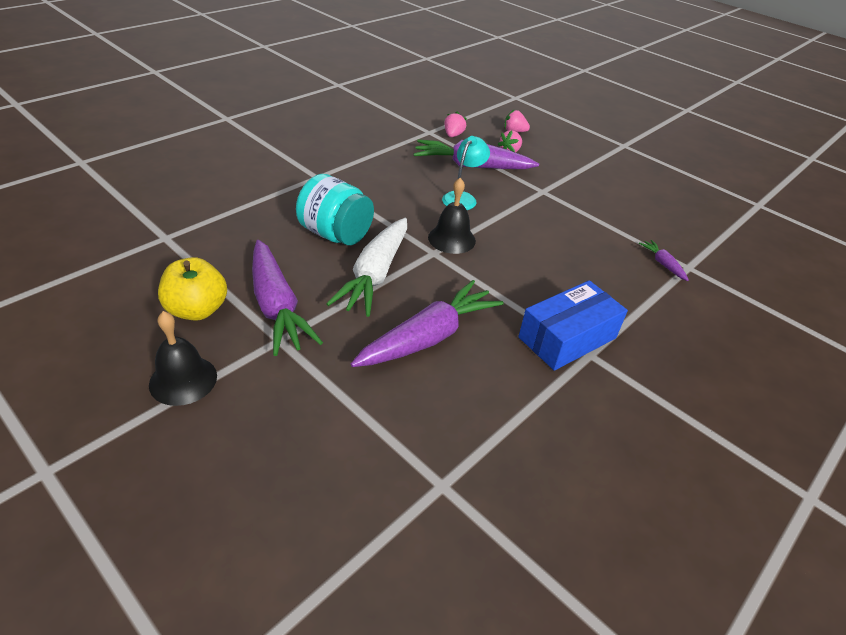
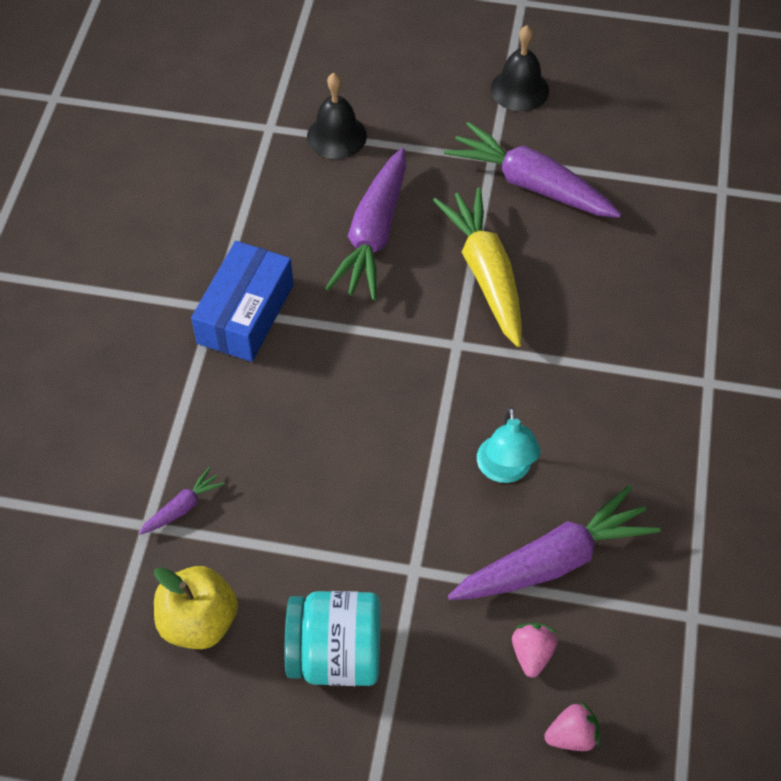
camera: 150 degrees right, 15 degrees up
(197, 310) = (587, 142): yellow apple -> yellow apple (199, 622)
(335, 234) = (579, 301): turquoise jar -> turquoise jar (336, 655)
(375, 275) = (485, 274): white carrot -> yellow carrot
(451, 239) = (456, 380): black bell -> black bell (336, 136)
(453, 135) = (651, 636): pink strawberry -> none
(662, 264) = (182, 507): purple carrot -> purple carrot turned 75 degrees counterclockwise

